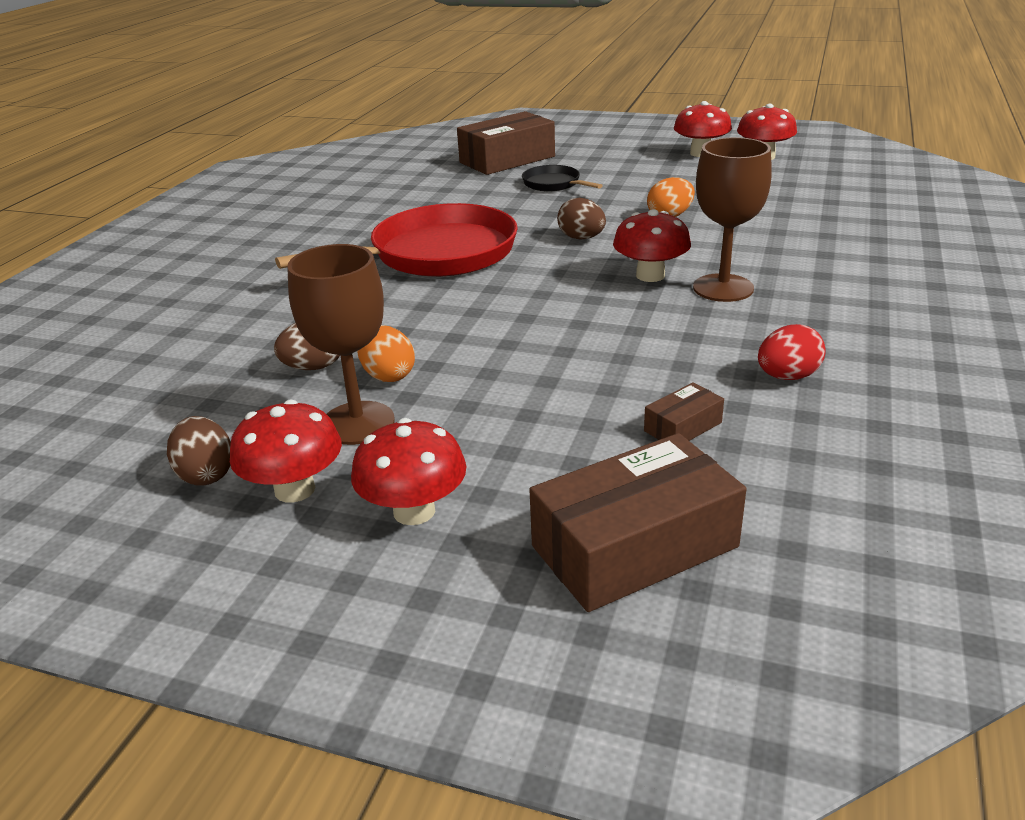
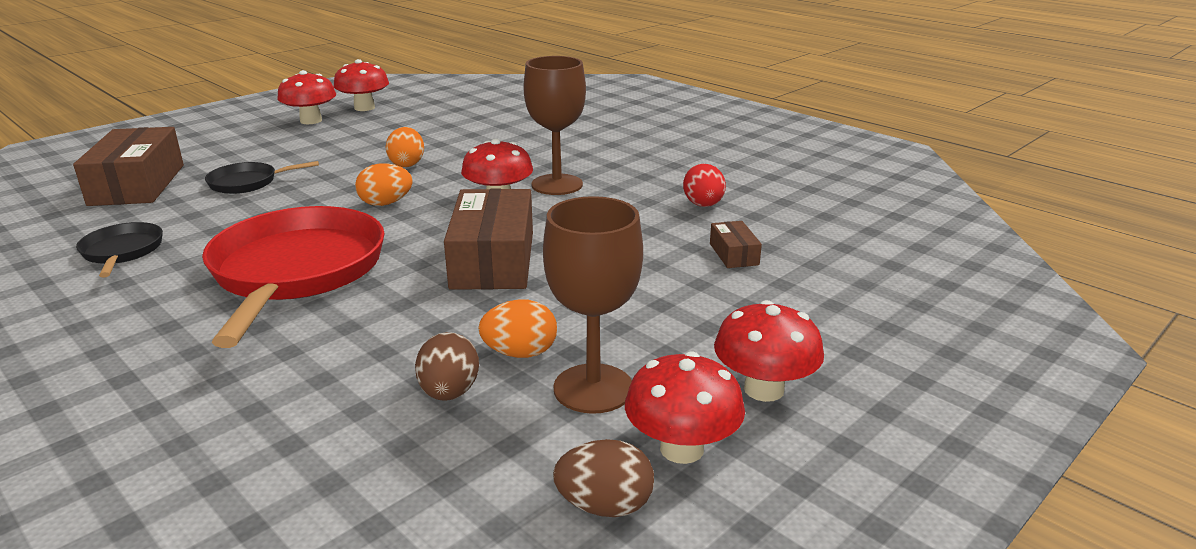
camera: 65 degrees left, 5 degrees down
(410, 198) = (122, 252): none -> black pan
(581, 238) = (386, 203): brown egg -> orange egg
(634, 546) = (865, 311): brown box -> brown box (493, 260)

